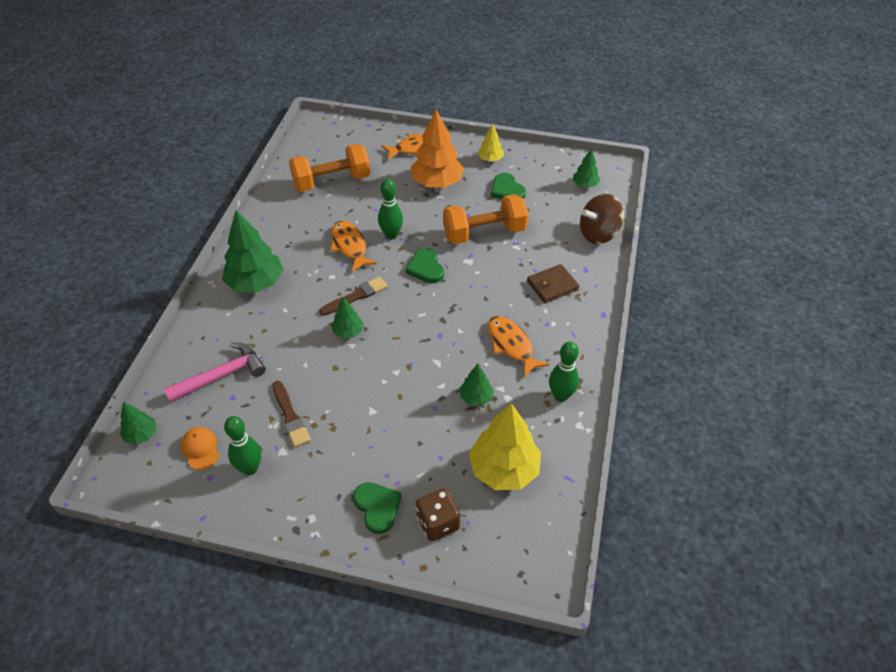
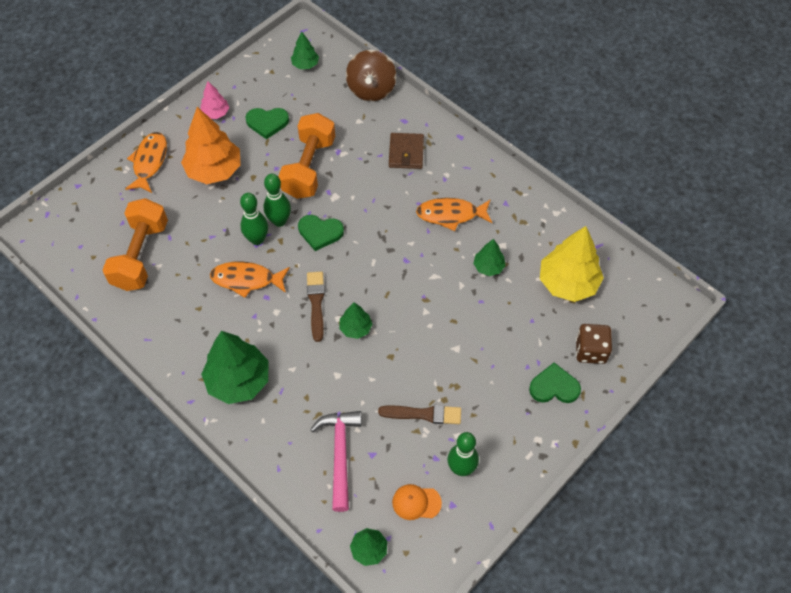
camera: 60 degrees left, 10 degrees up
(490, 159) = (215, 113): yellow tree -> pink tree
(561, 396) = (522, 209): green bowling pin -> green bowling pin (279, 221)

